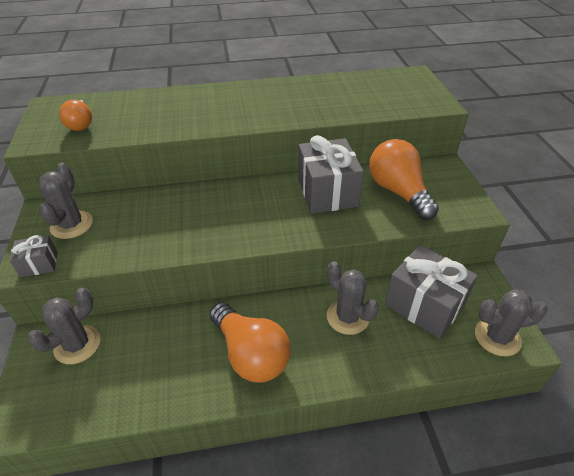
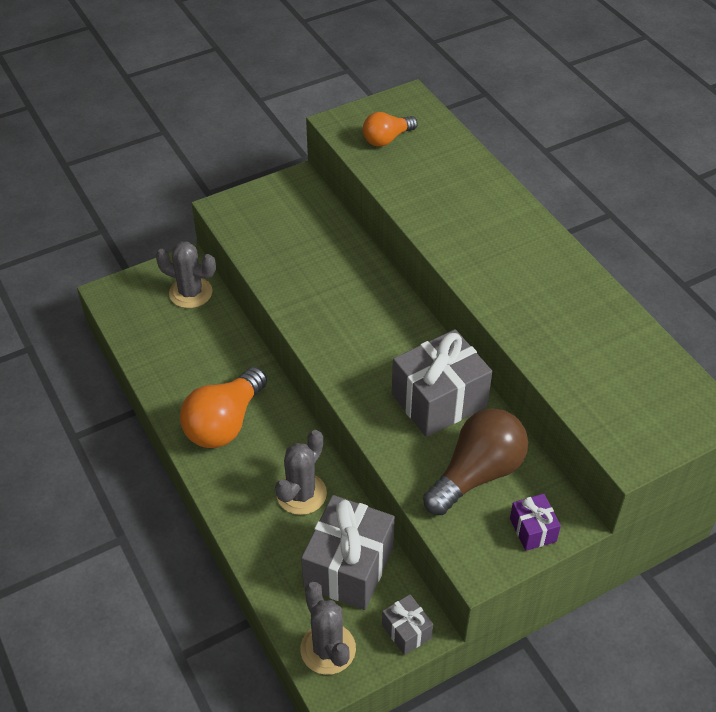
camera: 70 degrees right, 5 degrees up
(39, 264) = (229, 215): grey gift -> grey gift (406, 631)
(72, 225) = (286, 211): grey cactus -> none
(398, 192) = (477, 473): orange light bulb -> brown light bulb
(450, 181) = (533, 530): none -> purple gift

